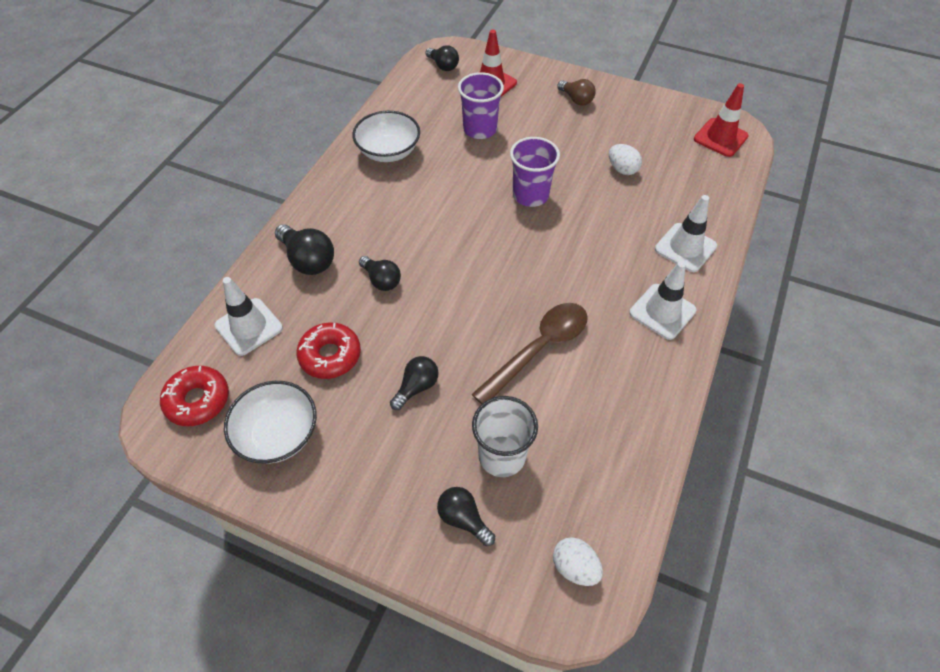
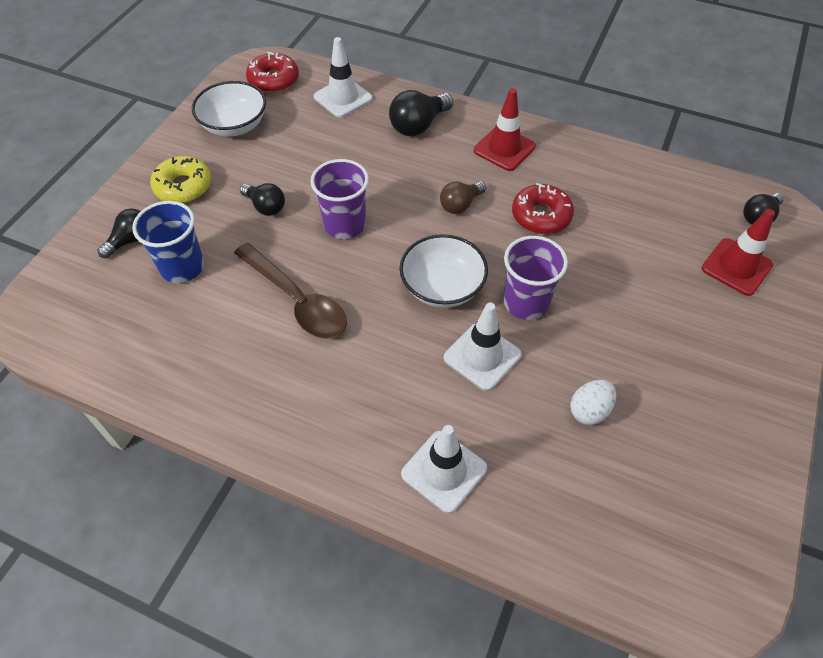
camera: 90 degrees right, 0 degrees up
(330, 355) = (307, 149): red donut -> red donut (541, 216)
(379, 476) = (183, 186): none -> yellow donut
(381, 280) = (392, 177): black light bulb -> none
(388, 151) = (581, 173): white bowl -> white bowl (442, 287)
(480, 129) = (639, 254): purple cup -> purple cup (345, 225)
(502, 456) = (182, 267): white cup -> blue cup
(575, 567) = (64, 316): white egg -> none
(576, 99) = (732, 366): brown light bulb -> brown light bulb (460, 205)
(662, 311) = (338, 427): white traffic cone -> white traffic cone (482, 356)
(720, 138) = (691, 568): red traffic cone -> red traffic cone (504, 149)

